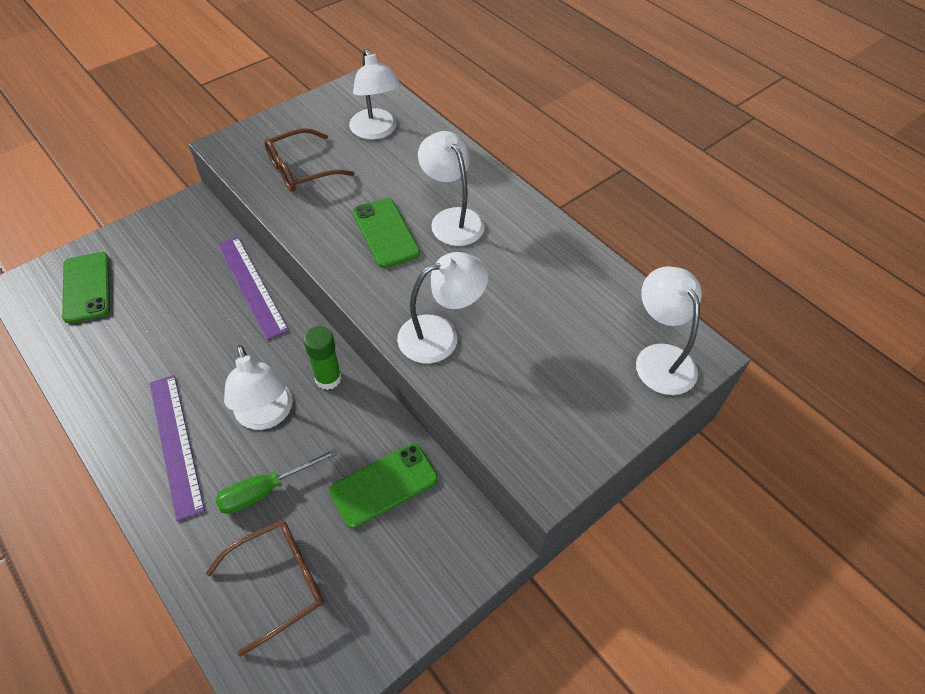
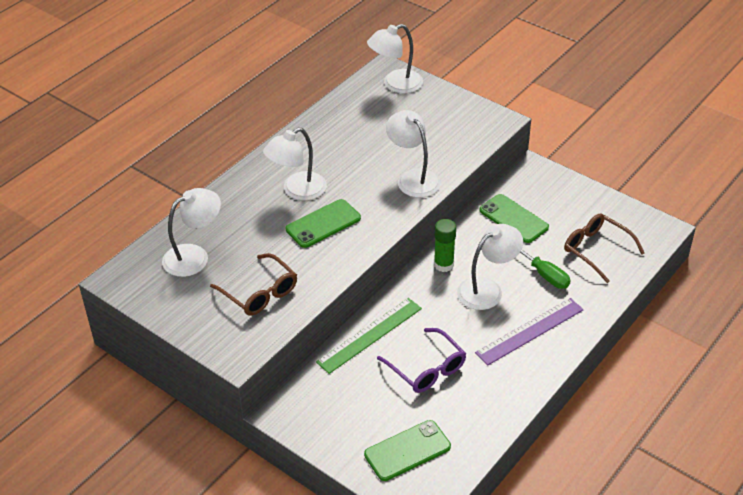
camera: 100 degrees left, 10 degrees down
(178, 325) = (426, 368): none -> purple glasses
(251, 286) = (370, 335): purple ruler -> green ruler

